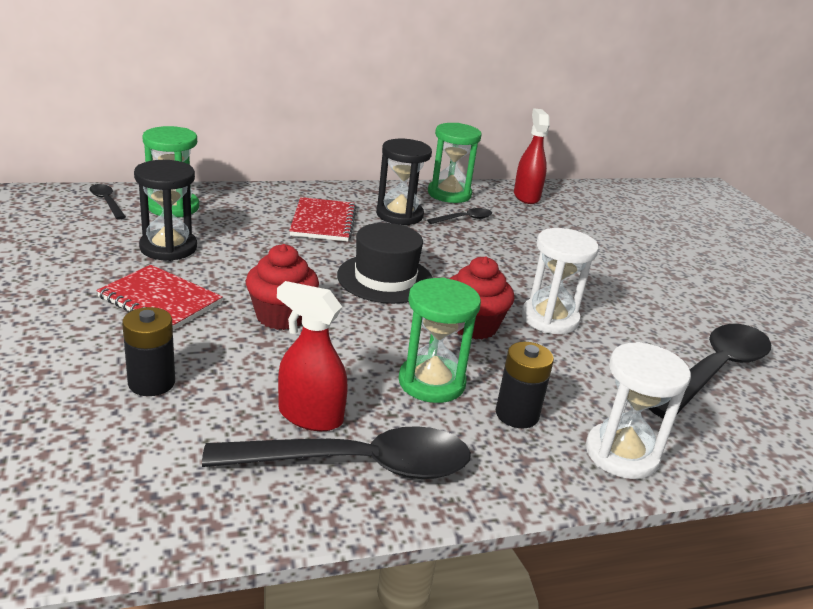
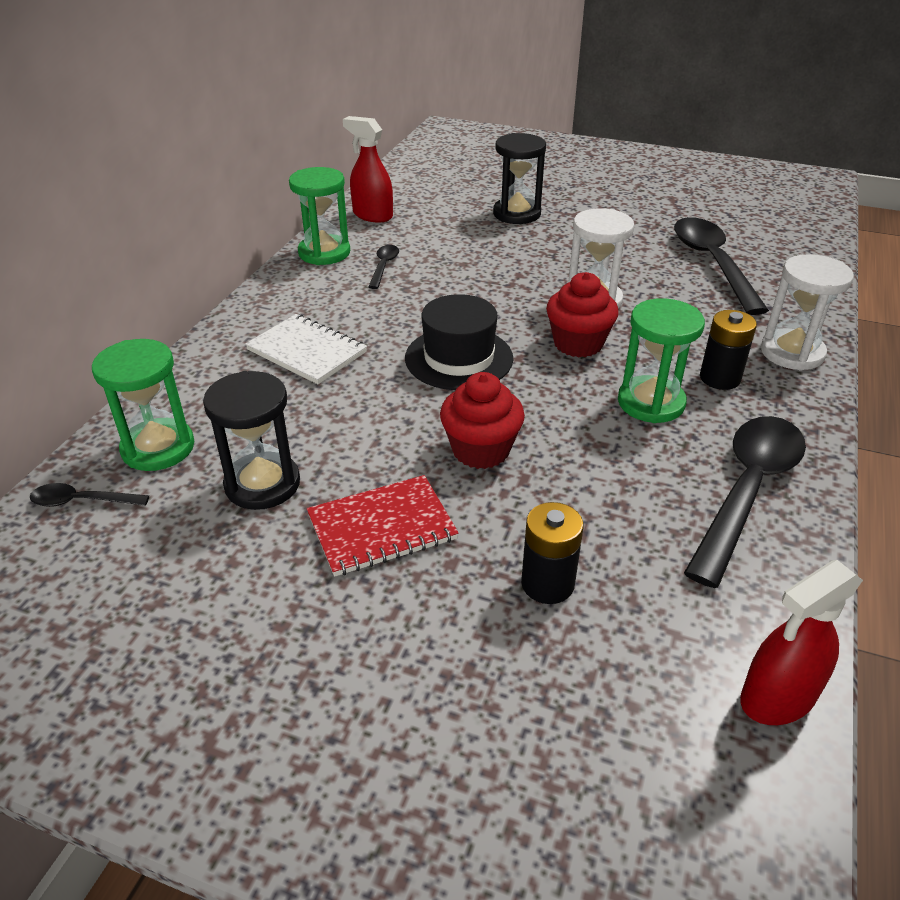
camera: 50 degrees left, 10 degrees up
(310, 416) = (663, 493): red spray bottle -> red spray bottle (777, 698)
(323, 222) = (307, 351): red notebook -> white notebook
(399, 215) = (339, 299): black hourglass -> black hourglass (516, 214)

